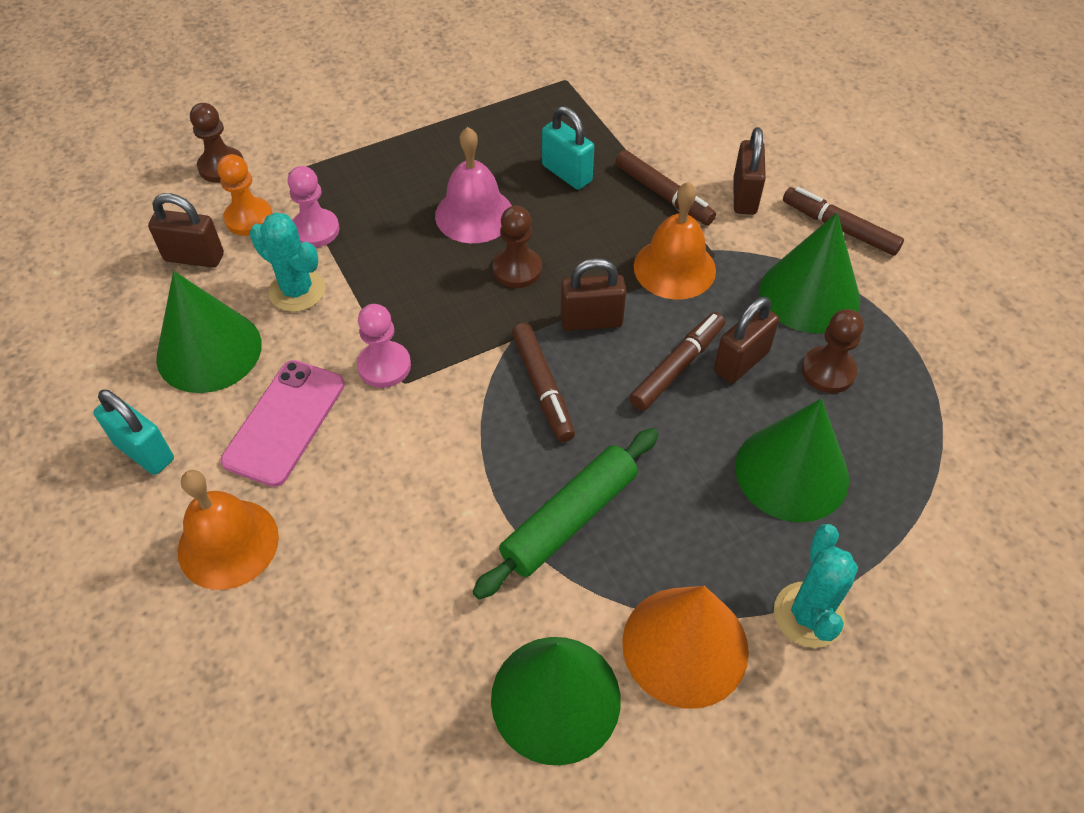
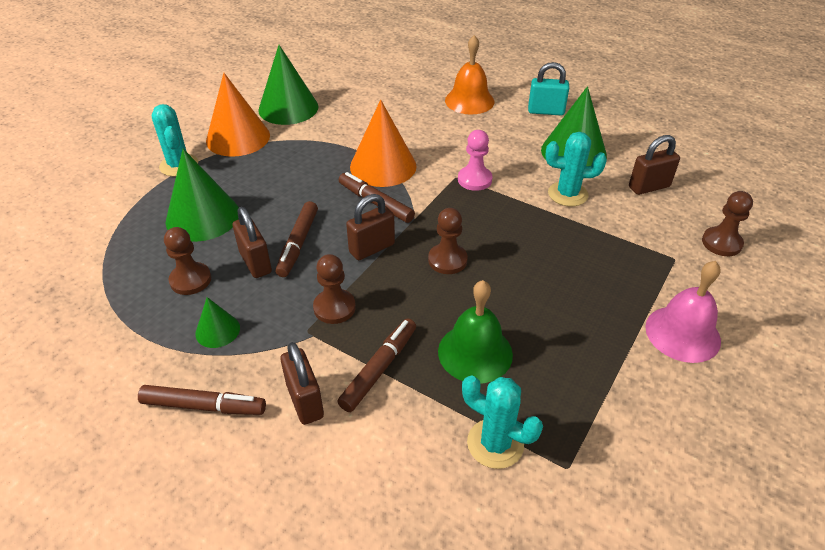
camera: 150 degrees right, 10 degrees down
(249, 218) = (653, 219): orange pawn -> none
(284, 422) = (497, 141): pink phone -> none
(315, 230) = (604, 230): pink pawn -> none
(474, 214) = (513, 285): pink bell -> pink bell (682, 333)
(486, 452) = (383, 166): none -> orange cone
(567, 173) = (475, 352): turquoise padlock -> green bell
(569, 519) = (320, 157): green rolling pin -> none
(606, 111) = (495, 443): none -> turquoise cactus
(663, 195) = (379, 369): brown marker -> brown marker turned 105 degrees clockwise
(674, 268) = (334, 308): orange bell -> brown pawn
(741, 362) = (255, 263): brown padlock -> brown padlock turned 45 degrees counterclockwise
(809, 294) = (217, 330): green cone -> green cone, size x0.51

